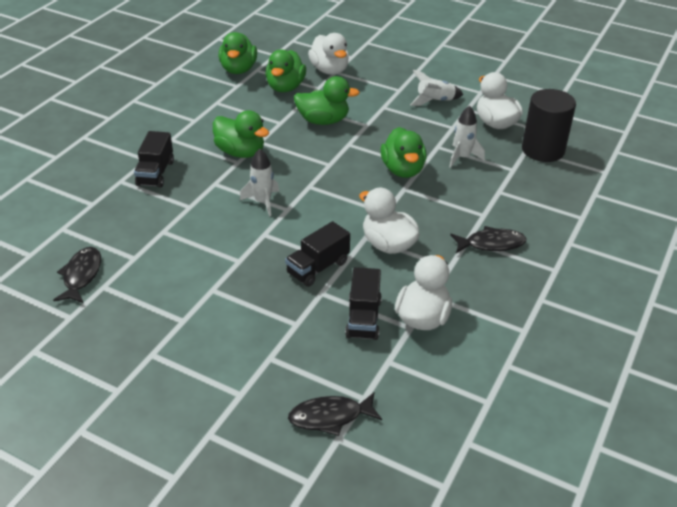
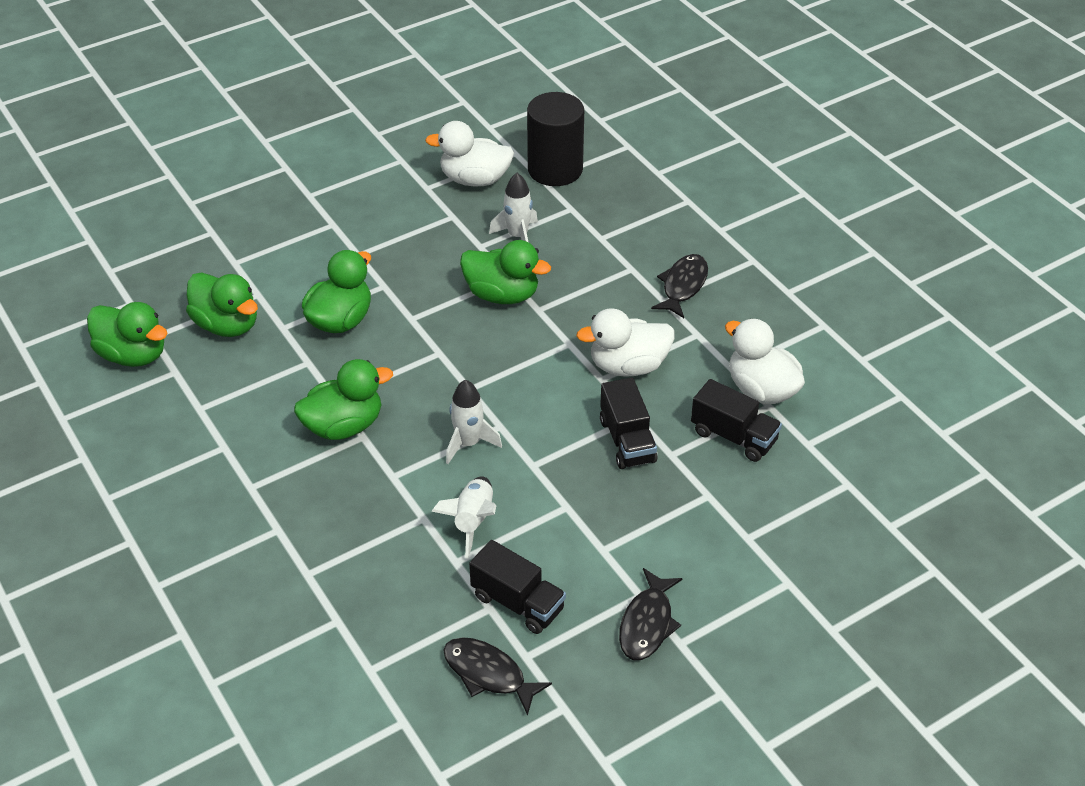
camera: 60 degrees left, 5 degrees up
(155, 173) = (320, 529): black truck -> black truck (517, 602)
(329, 70) = (226, 266): white duck -> none
(330, 417) = (859, 521): black fish -> black fish (647, 623)
(435, 101) = (386, 205): white rocket -> white rocket (473, 521)

